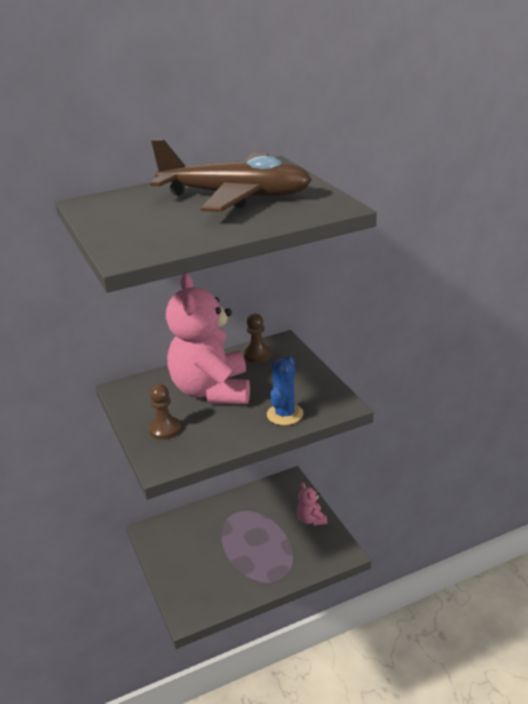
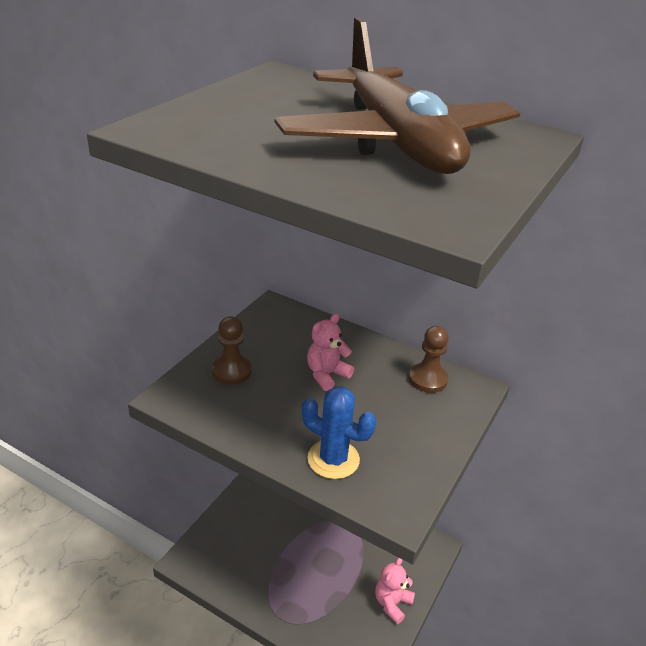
camera: 50 degrees right, 5 degrees up
(212, 391) = (326, 374): pink teddy bear -> pink teddy bear, size x0.42
(285, 414) = (333, 459): blue cactus -> blue cactus turned 45 degrees clockwise

